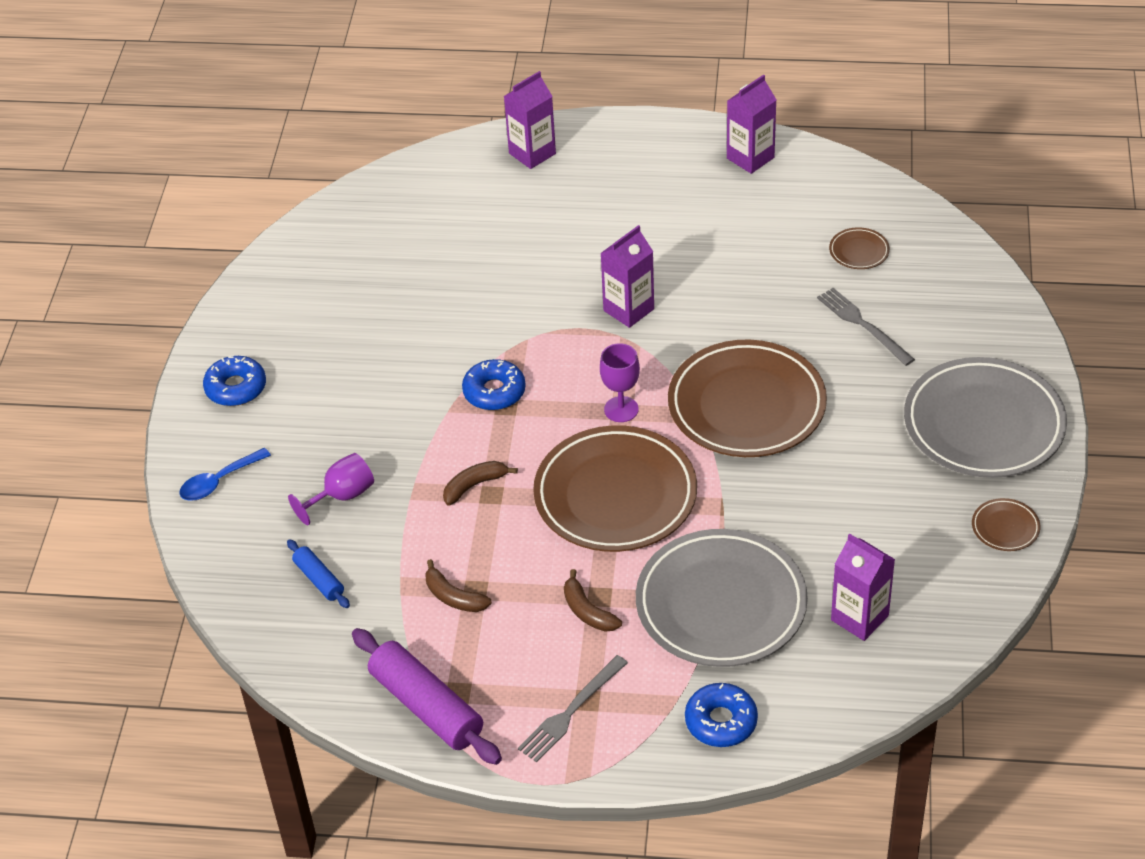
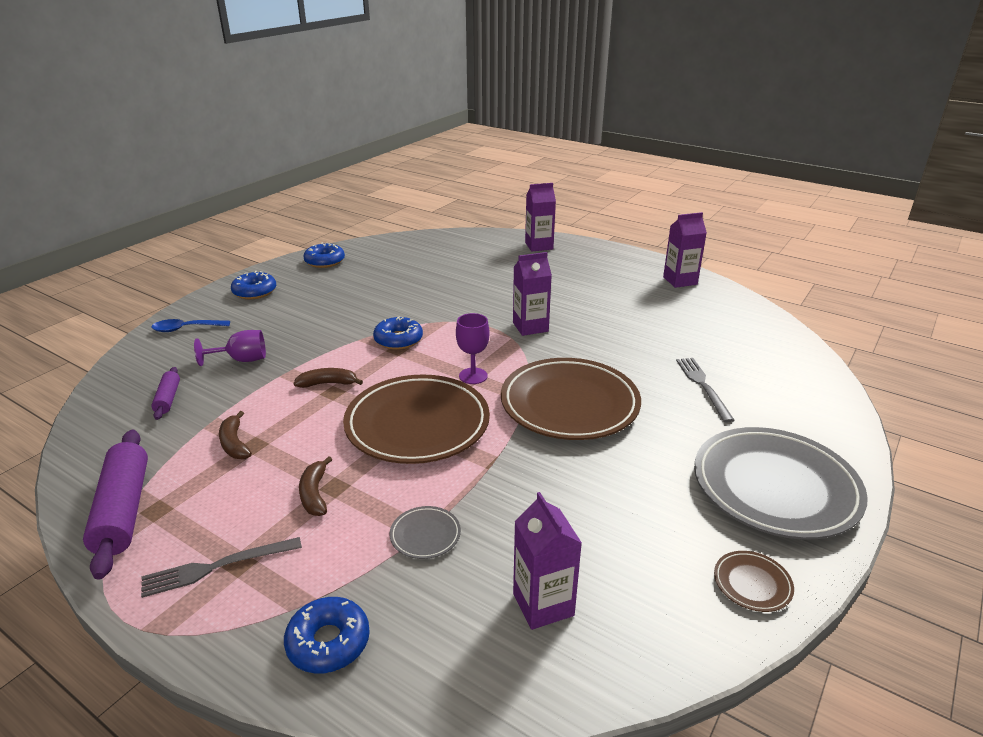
camera: 25 degrees right, 15 degrees down
(270, 296) = (325, 261): none -> blue donut
(319, 579) = (168, 399): blue rolling pin -> purple rolling pin
(721, 604) = (425, 535): grey plate -> grey plate, size x0.40
(859, 251) = (728, 345): brown plate -> none

